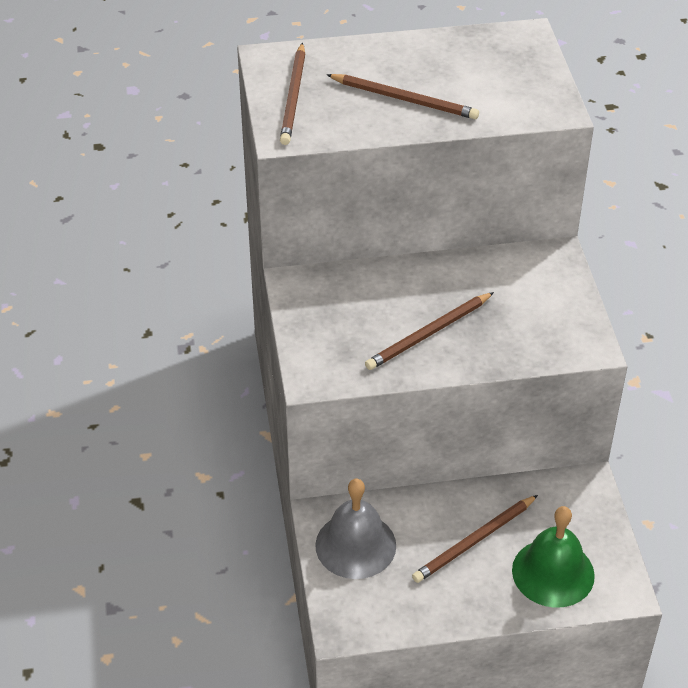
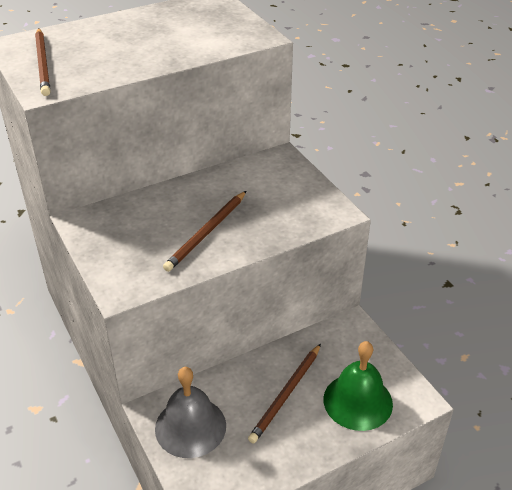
camera: 20 degrees left, 5 degrees down
(404, 99) = (137, 50): brown pencil -> none

